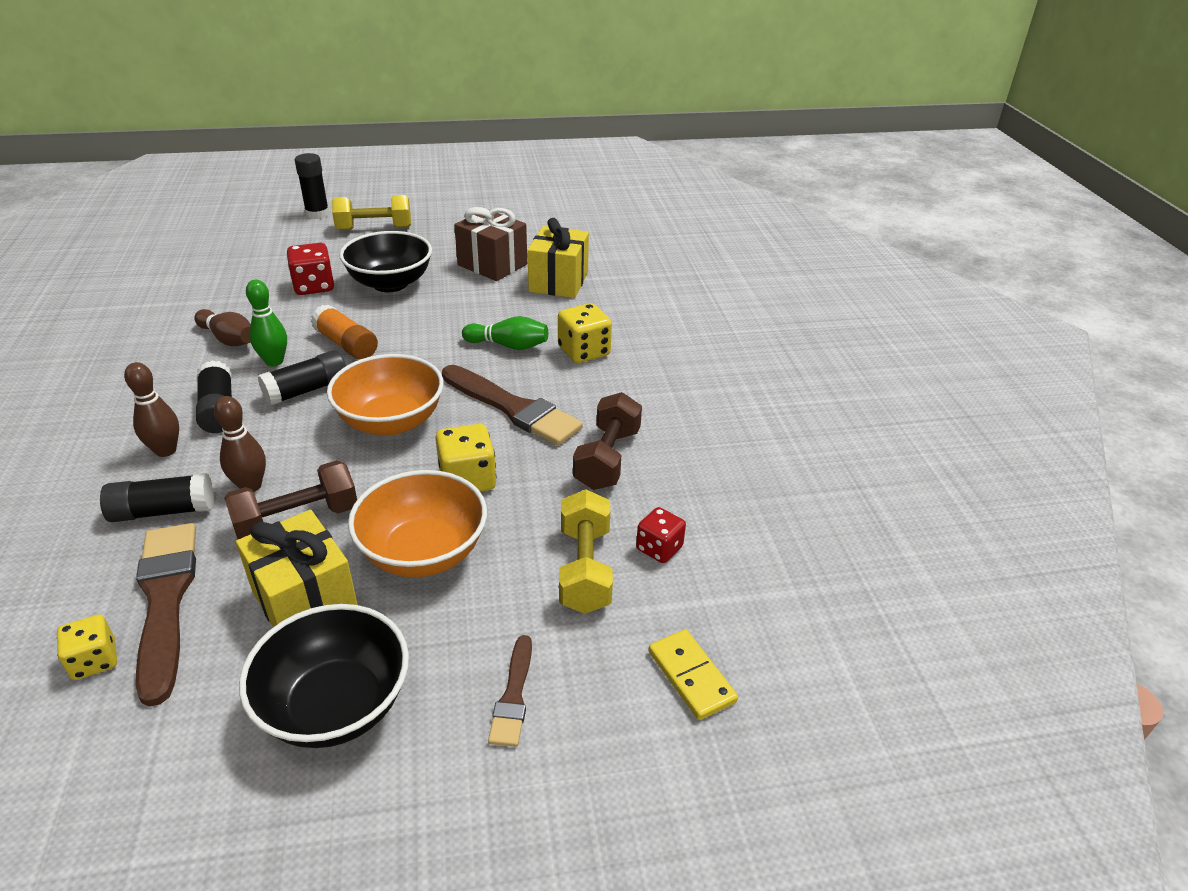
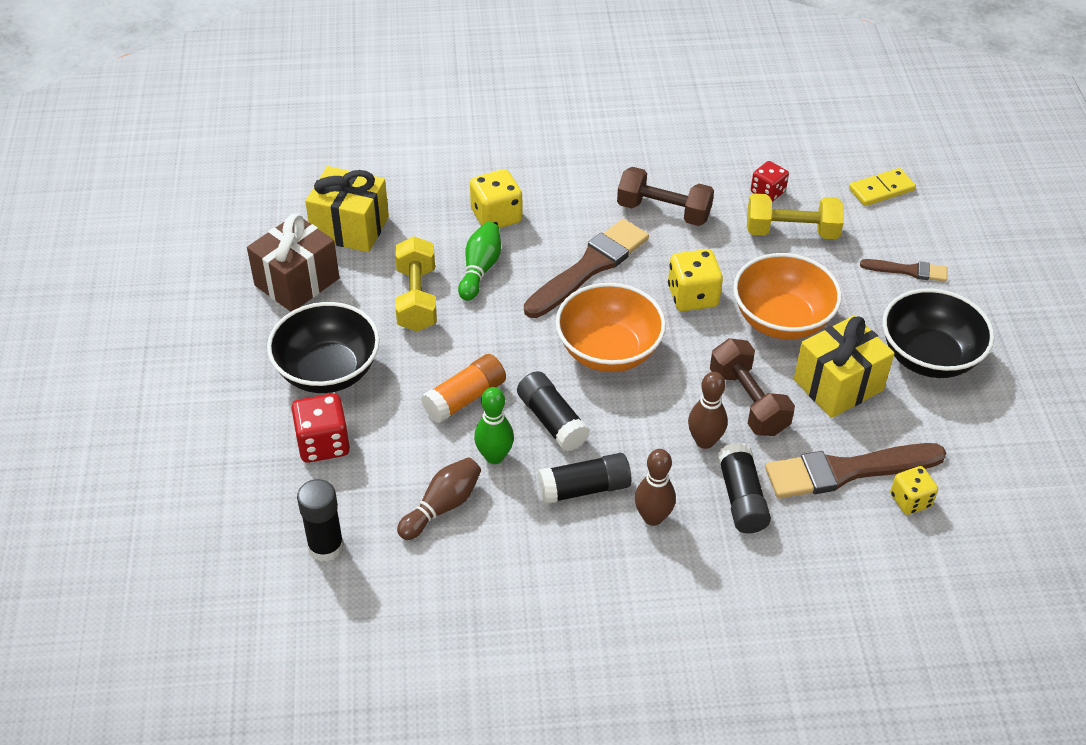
camera: 85 degrees left, 10 degrees up
(317, 214) = (98, 468): black glue stick -> black glue stick (326, 546)
(374, 228) = (165, 399): yellow dumbbell -> yellow dumbbell (416, 299)

